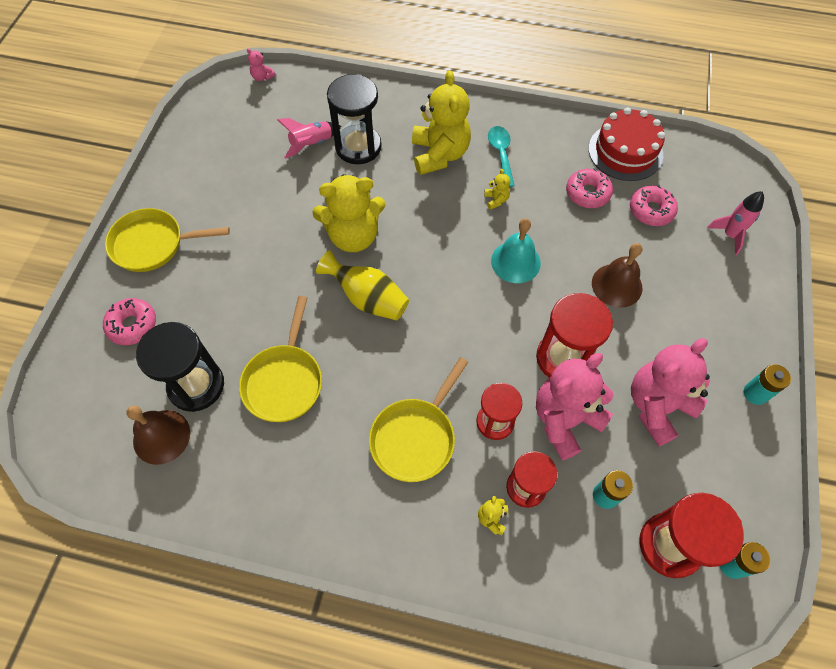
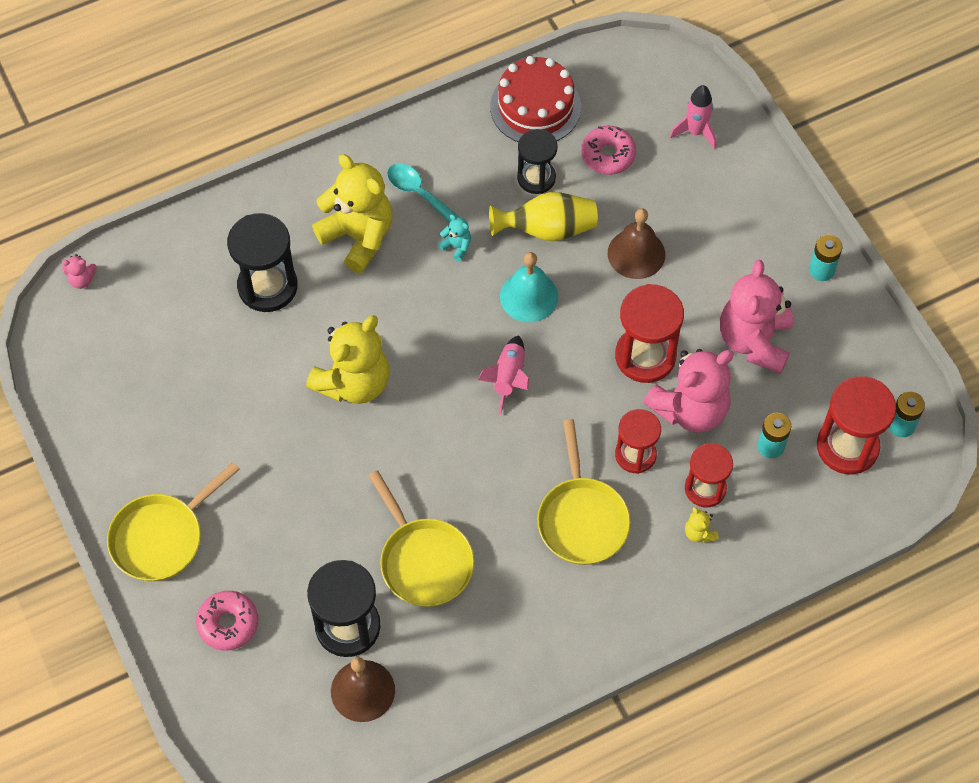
camera: 40 degrees left, 0 degrees up
(311, 144) = (216, 318): pink rocket -> pink rocket (508, 378)
(368, 298) = (426, 431): yellow vase -> yellow vase (547, 229)
(496, 200) = (457, 246): yellow teddy bear -> turquoise teddy bear
(565, 420) = (690, 409): pink teddy bear -> pink teddy bear turned 135 degrees counterclockwise
(587, 193) = (536, 178): pink donut -> black hourglass

